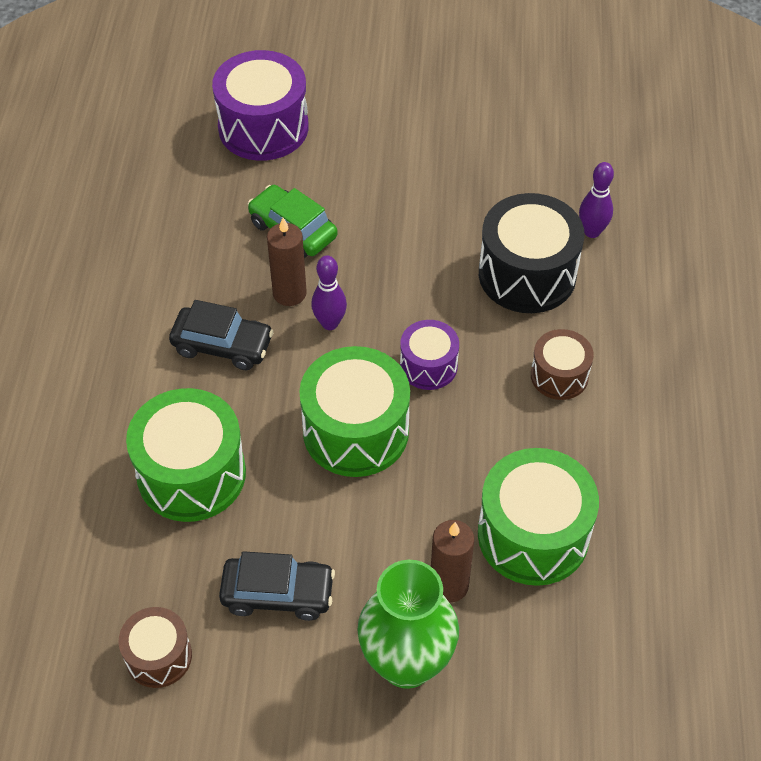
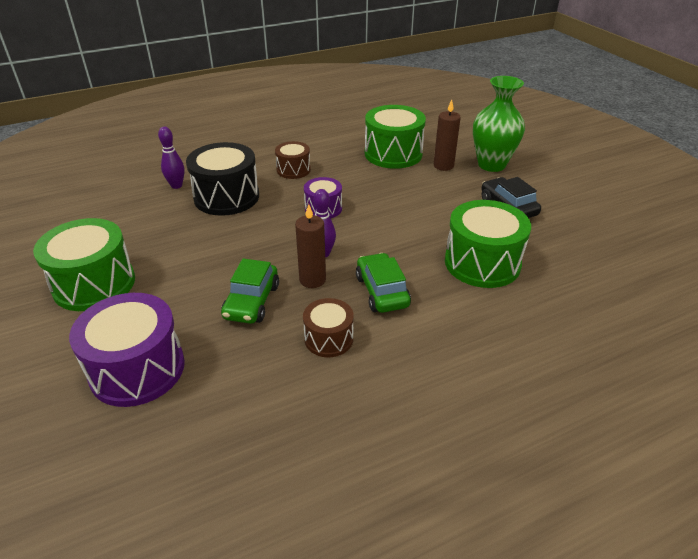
camera: 120 degrees left, 15 degrees down
(158, 656) = (585, 229): brown drum -> brown drum (329, 339)
(222, 346) = (382, 291): black car -> green car
(355, 431) = (390, 217): green drum -> green drum (94, 284)

